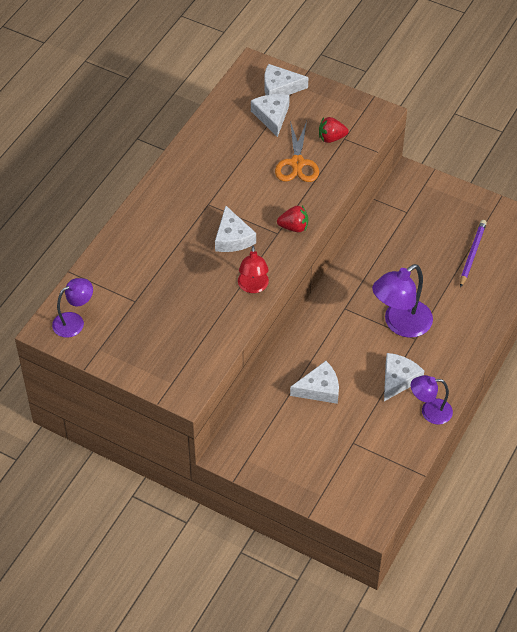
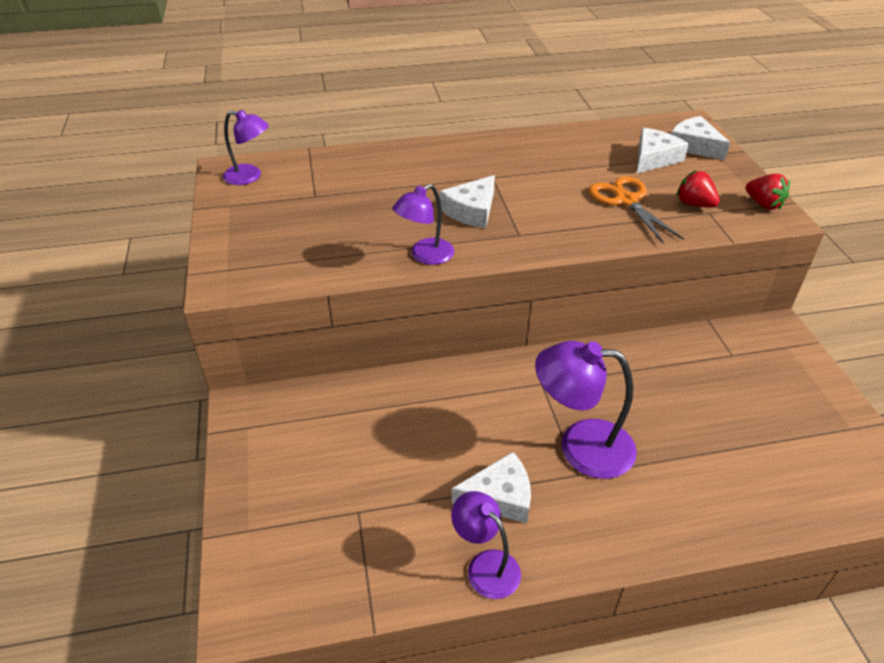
camera: 50 degrees right, 10 degrees down
(253, 287) = (425, 256): red lamp -> purple lamp
(294, 227) = (543, 241): red strawberry -> red strawberry (763, 204)
(297, 163) = (626, 200): orange scissors -> orange scissors turned 105 degrees clockwise
(319, 389) = (407, 430): white cheese -> none
(472, 254) = (767, 449): purple pencil -> none

